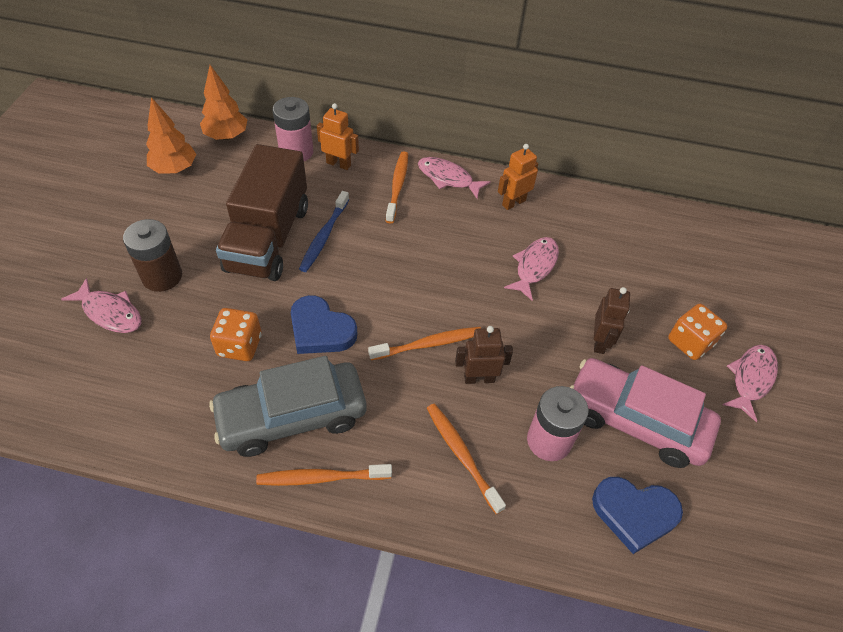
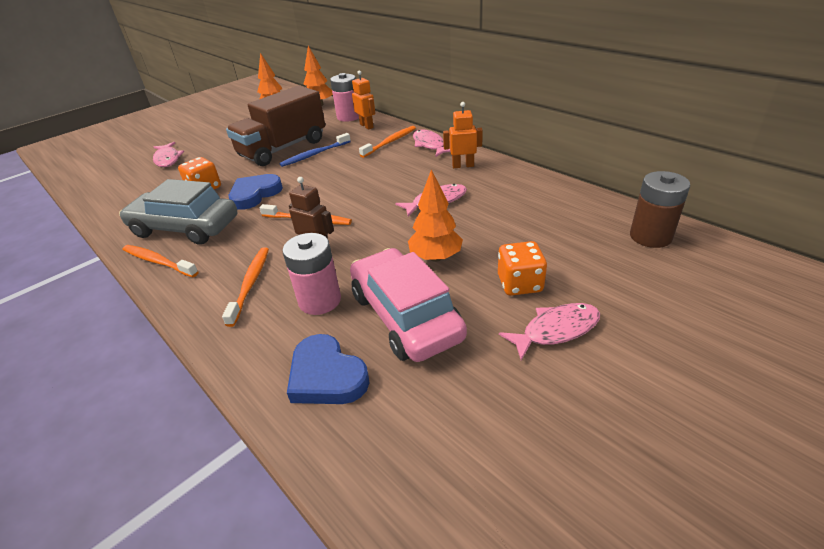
camera: 40 degrees right, 15 degrees down
(162, 276) = (210, 151): brown battery -> brown battery (650, 236)
(320, 330) = (255, 194): blue heart -> blue heart turned 60 degrees clockwise
(600, 342) = (435, 257): brown robot -> orange tree

